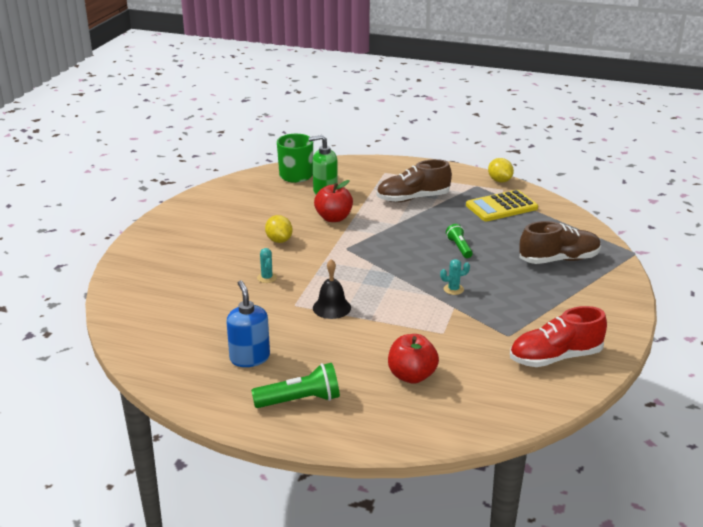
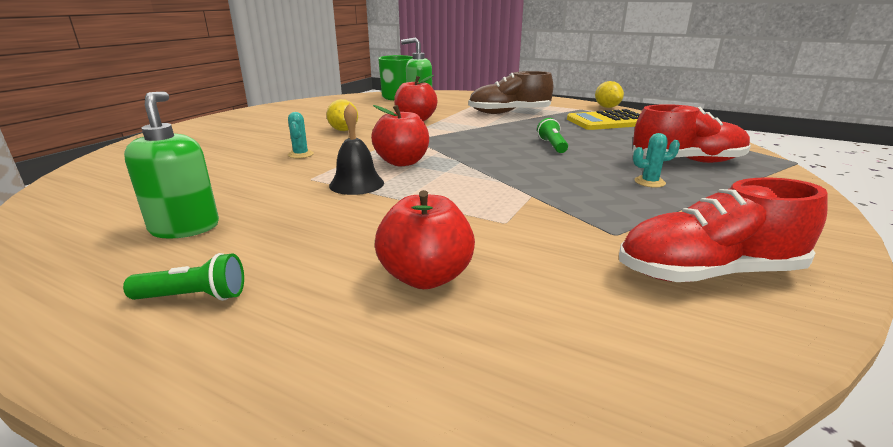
camera: 10 degrees right, 5 degrees down
(249, 358) = (185, 228): blue soap dispenser -> green soap dispenser
(300, 400) = (194, 297): green flashlight -> green flashlight, size x0.63
(351, 280) = (402, 162): none -> red apple
(453, 289) = (535, 178): turquoise cactus -> turquoise cactus (649, 182)
(559, 259) = (687, 161): brown shoe -> red shoe

